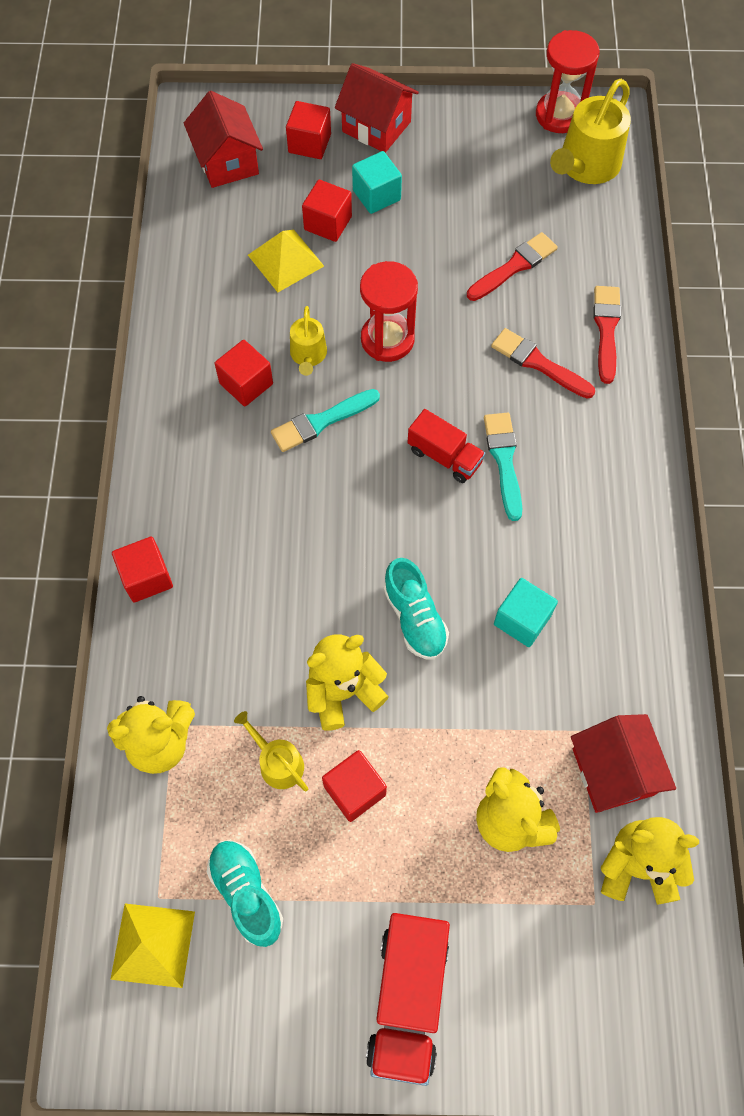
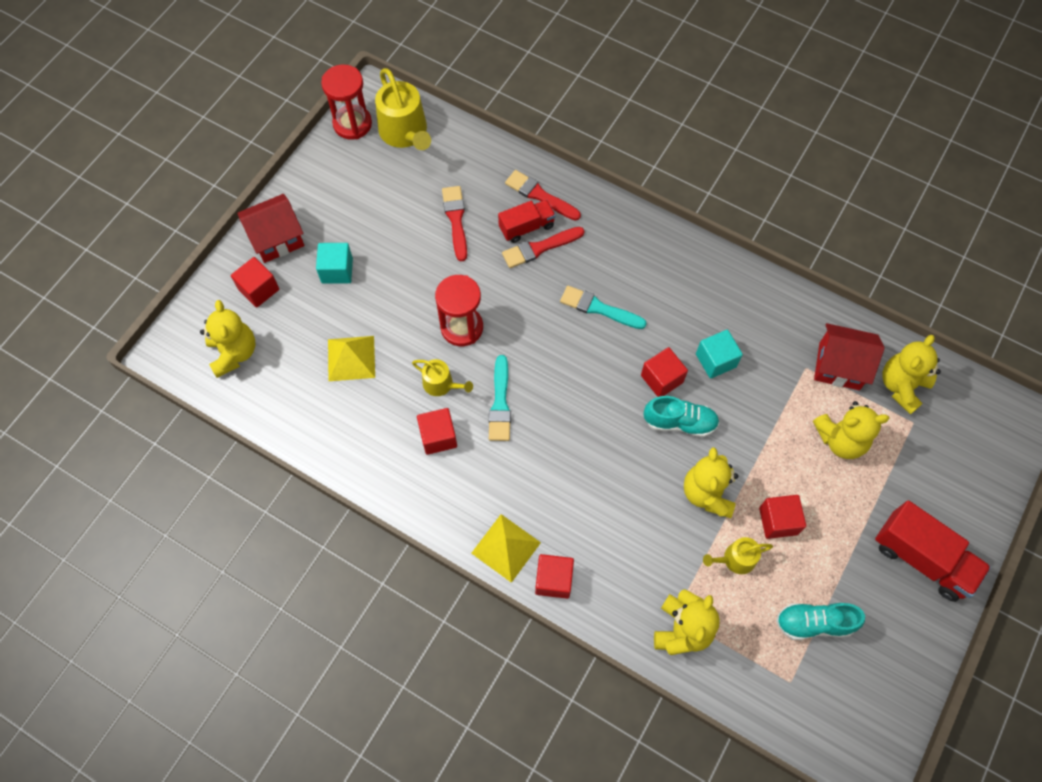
camera: 60 degrees left, 0 degrees up
(153, 945) = (820, 700): yellow pyramid -> yellow pyramid (506, 547)
(227, 162) = (234, 353): red house -> yellow teddy bear
(328, 223) = (338, 314): red cube -> red cube (661, 379)
(444, 456) = (574, 341): red truck -> red truck (526, 227)

